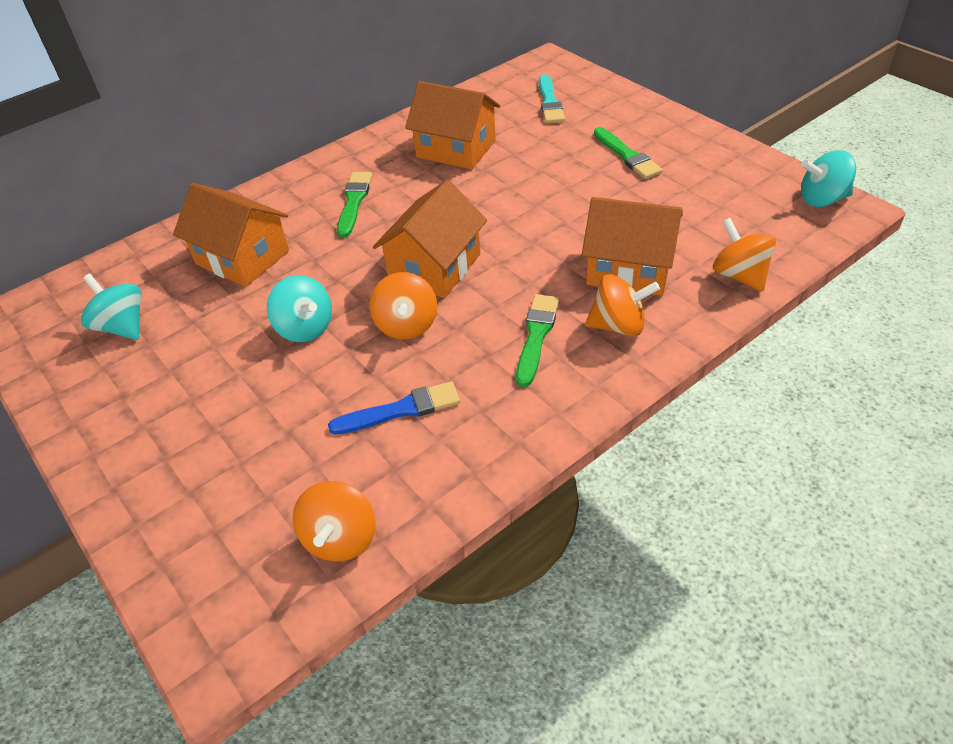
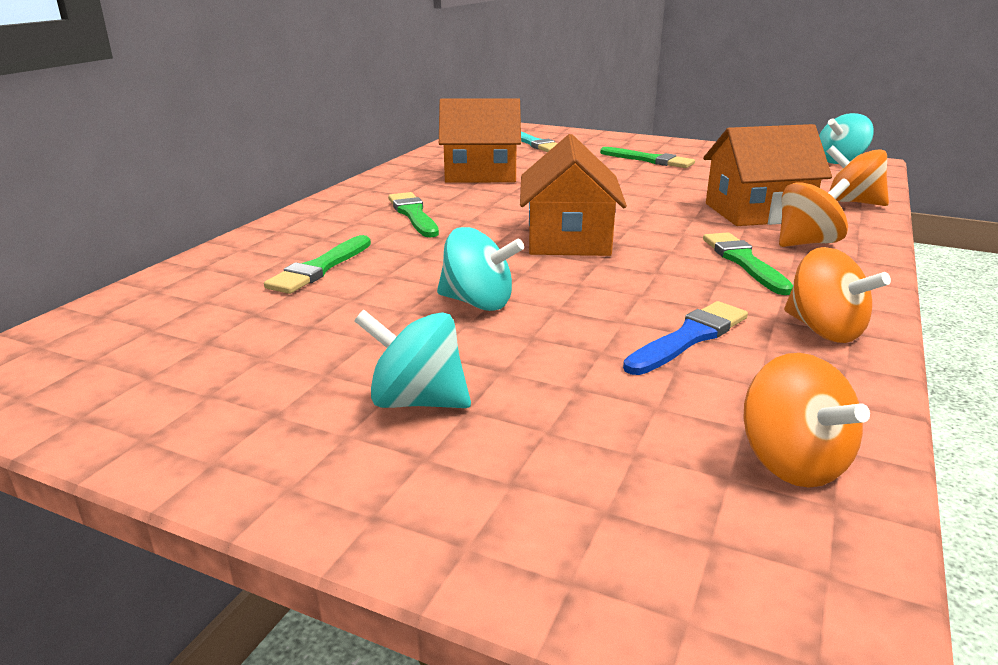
camera: 30 degrees left, 20 degrees down
(122, 326) = (200, 350): turquoise spinning top -> turquoise spinning top (417, 401)
(242, 257) = (320, 268): orange house -> green brush
(406, 325) = (598, 279): orange spinning top -> orange spinning top (824, 331)

